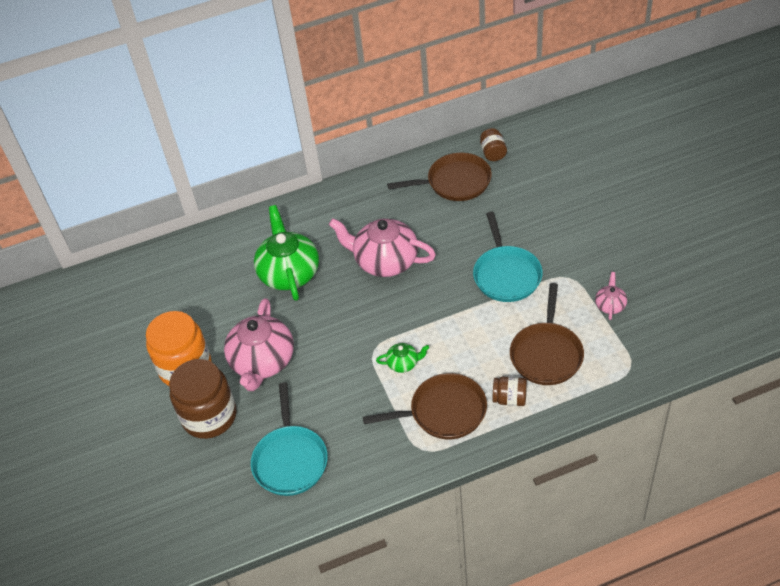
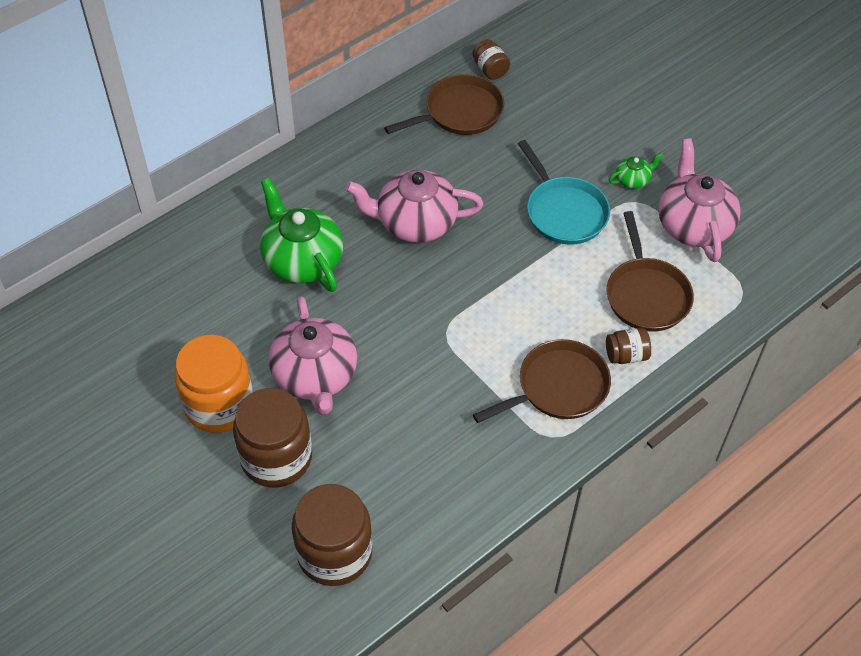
camera: 25 degrees left, 5 degrees up
(221, 497) = (334, 553): none -> brown jar
(290, 460) = (400, 486): turquoise pan -> none
(403, 363) = (488, 341): green teapot -> green teapot (632, 179)
(610, 305) = (693, 224): pink teapot -> pink teapot, size x2.18

